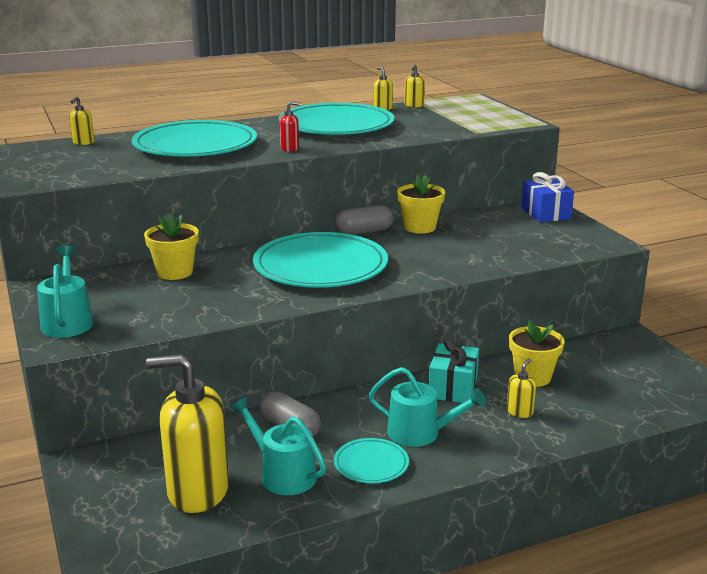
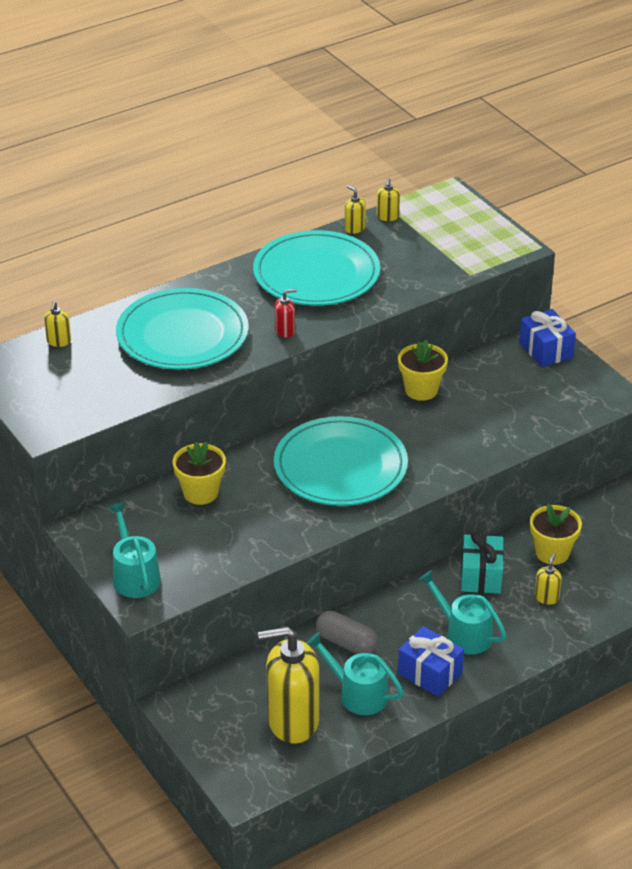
camera: 10 degrees left, 15 degrees up
(364, 232) = (366, 404): grey capsule -> none
(371, 464) = (429, 673): turquoise plate -> blue gift
(420, 433) = (464, 634): turquoise watering can -> turquoise watering can turned 150 degrees counterclockwise

